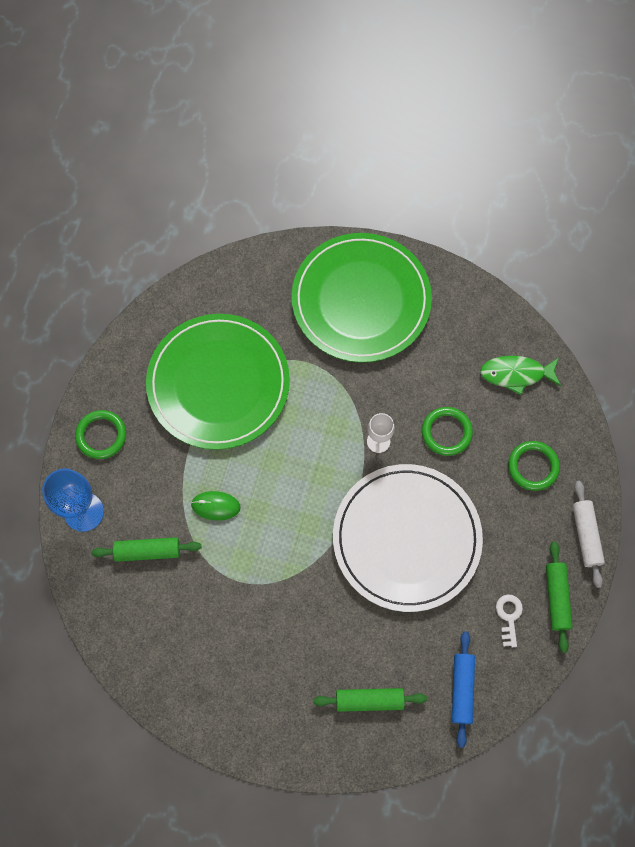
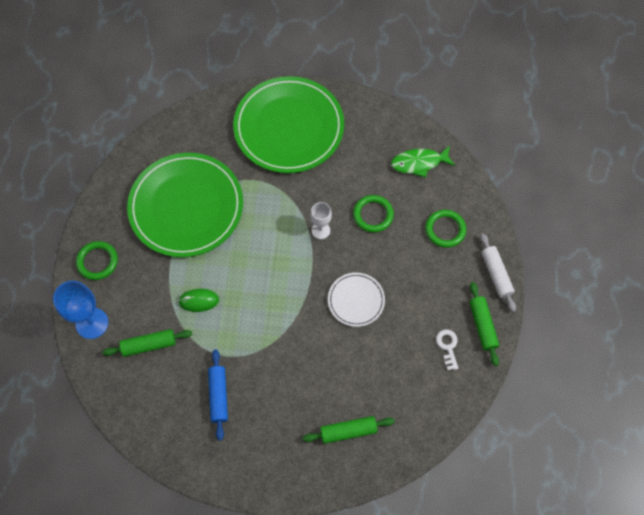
camera: 10 degrees left, 5 degrees down
(406, 538) = (356, 300): white plate -> white plate, size x0.48
(462, 689) = (421, 409): blue rolling pin -> blue rolling pin (218, 396)

